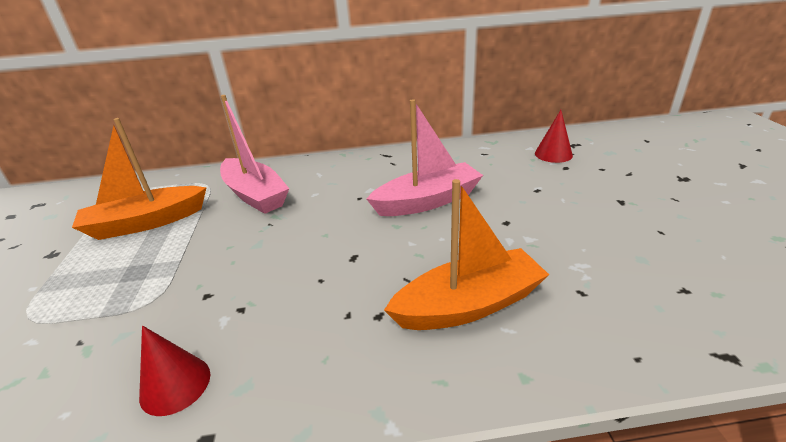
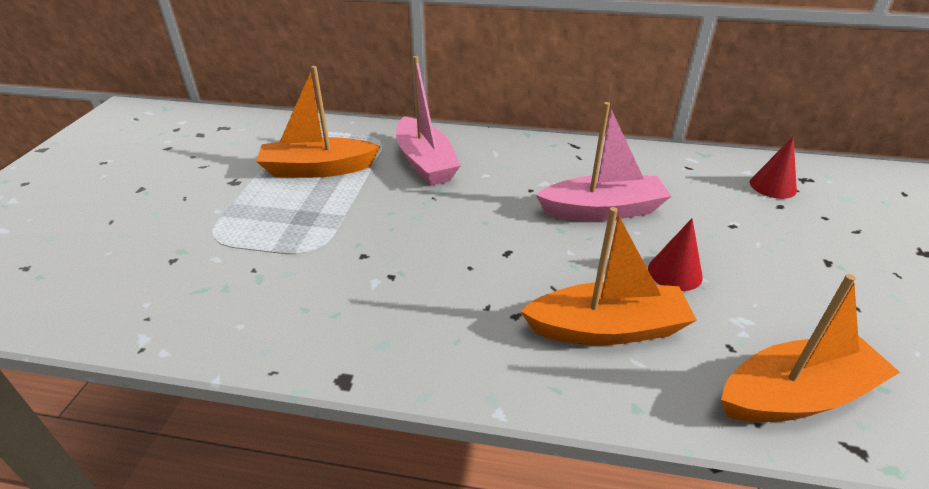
camera: 15 degrees right, 5 degrees up
(175, 385) = (327, 327): red cone -> red cone (675, 272)
(654, 320) = (796, 395): none -> orange boat

